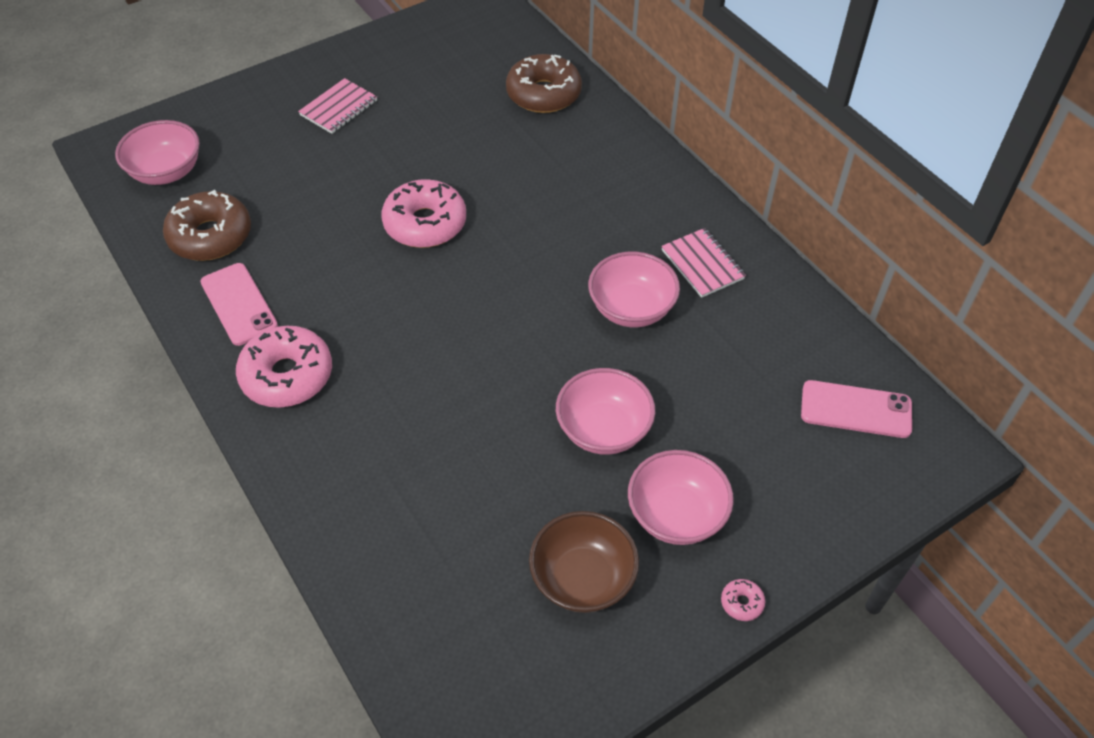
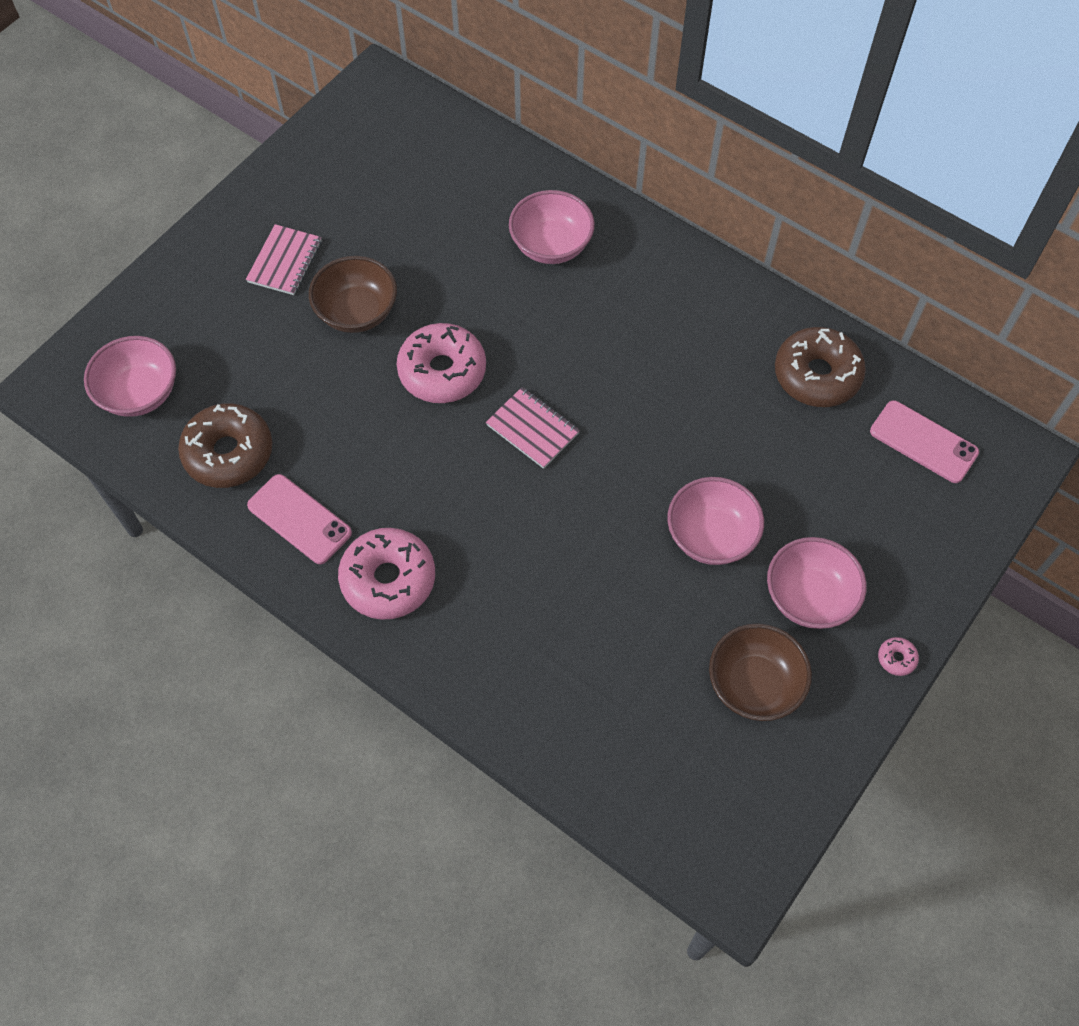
camera: 20 degrees left, 10 degrees up
(377, 160) = (357, 312): none -> brown bowl
(543, 94) = (491, 183): brown donut -> brown donut (817, 375)
(631, 309) = (683, 402): pink bowl -> pink bowl (551, 245)
(702, 264) = (730, 334): pink notebook -> pink notebook (533, 429)
(856, 410) = (923, 442): pink phone -> pink phone turned 45 degrees clockwise

